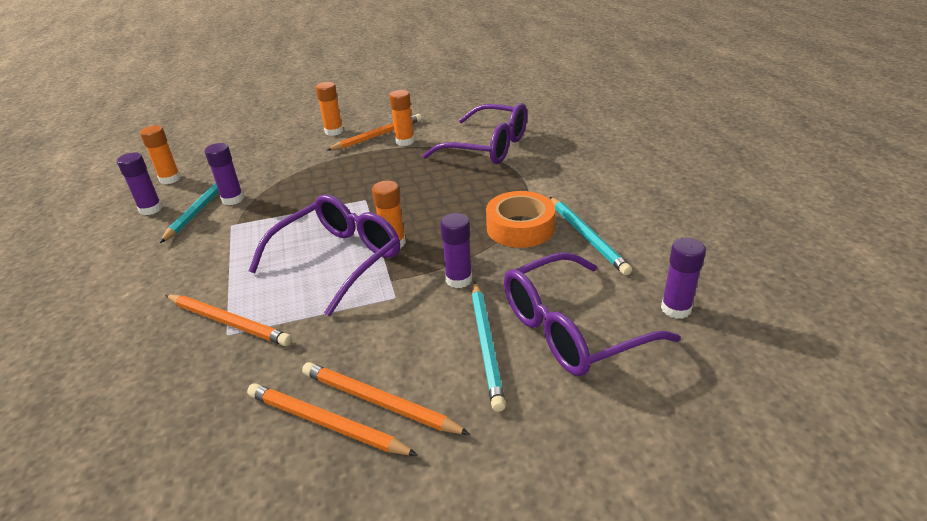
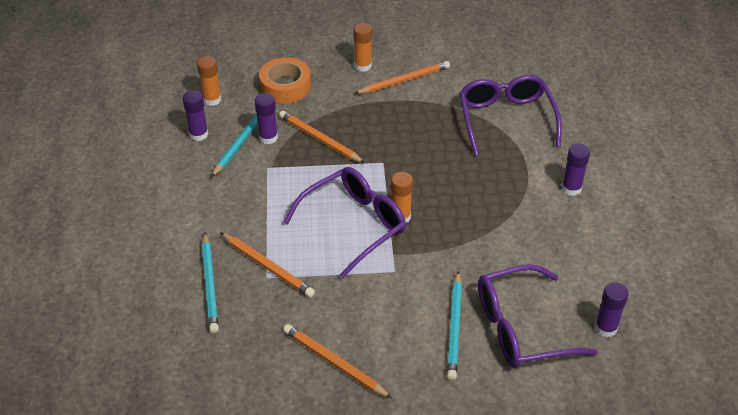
camera: 10 degrees right, 10 degrees up
(379, 402) = (371, 355): orange pencil -> orange pencil (320, 139)
(405, 141) = (428, 94): orange glue stick -> none
(458, 279) = (446, 265): purple glue stick -> purple glue stick (571, 188)
(488, 147) = (505, 119): purple glasses -> purple glasses turned 135 degrees counterclockwise
(520, 227) = (509, 223): orange tape -> orange tape (285, 86)
(587, 237) = (561, 244): turquoise pencil -> turquoise pencil (210, 284)

